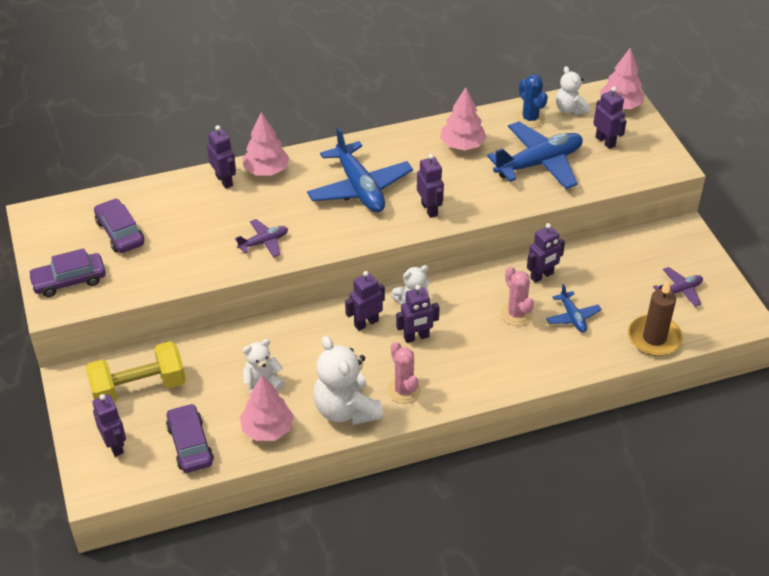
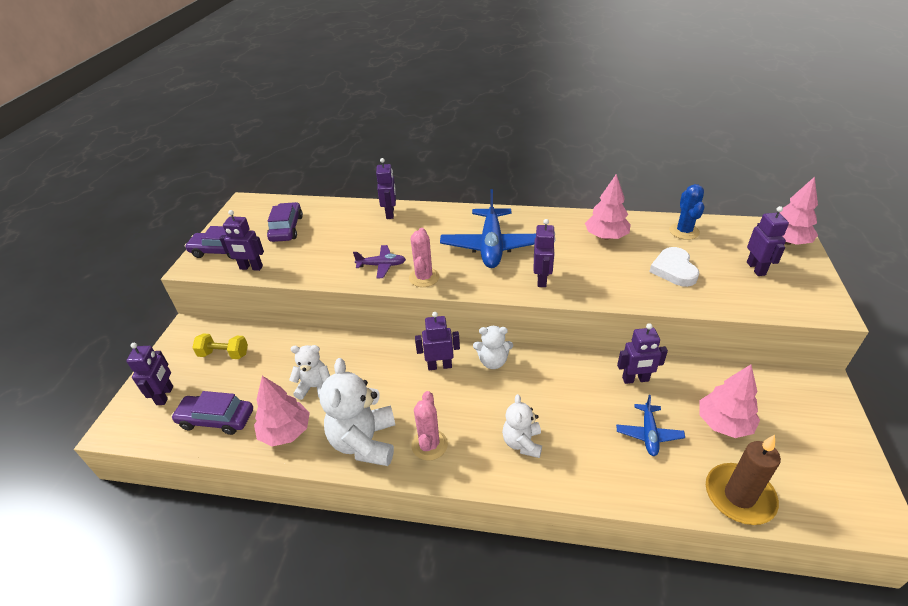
camera: 30 degrees right, 5 degrees down
(139, 388) = (224, 354): yellow dumbbell -> yellow dumbbell, size x0.58
(190, 444) = (216, 419): purple car -> purple car turned 90 degrees counterclockwise
(266, 170) = (427, 214): pink tree -> pink tree (724, 423)
(416, 337) = (476, 396): purple robot -> purple robot (251, 268)
(516, 314) = (588, 409): pink cactus -> pink cactus (424, 277)
(539, 163) = (674, 270): blue plane -> white heart
(570, 109) = (729, 233): white teddy bear -> white teddy bear (522, 443)
(679, 291) = (793, 450): purple plane -> none

